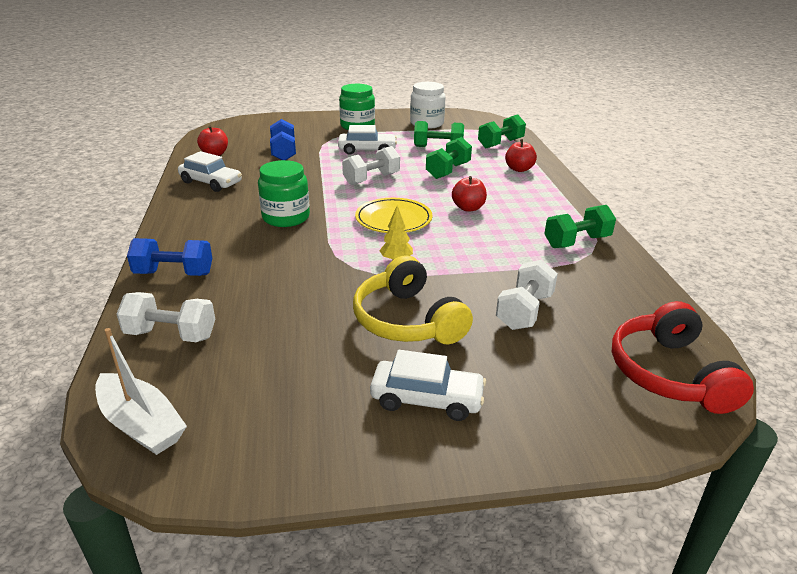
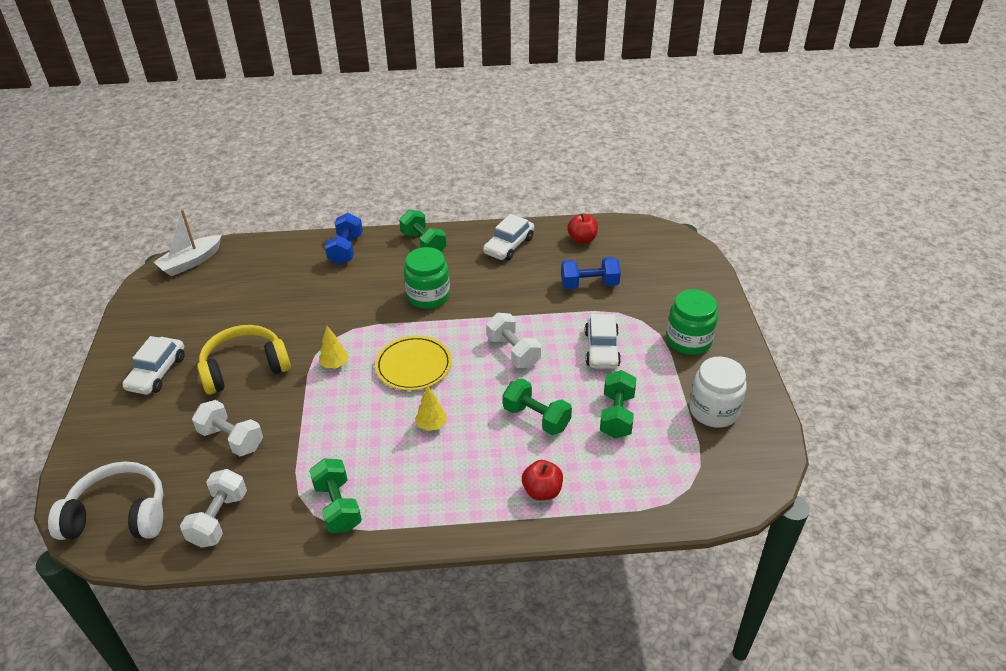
camera: 95 degrees right, 10 degrees up
(171, 335) = (269, 259): white dumbbell -> white dumbbell (219, 519)
(468, 208) = (431, 425): red apple -> yellow tree
(500, 144) = (639, 486): green dumbbell -> green dumbbell (423, 243)
(668, 373) = (119, 514): red headphones -> white headphones

